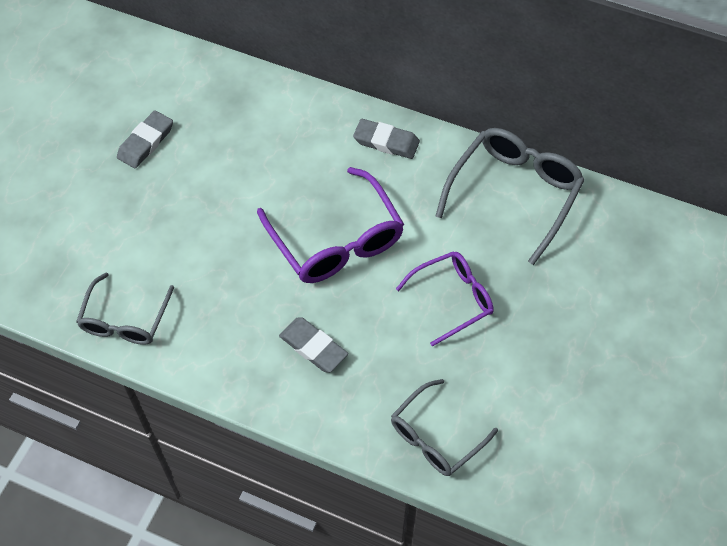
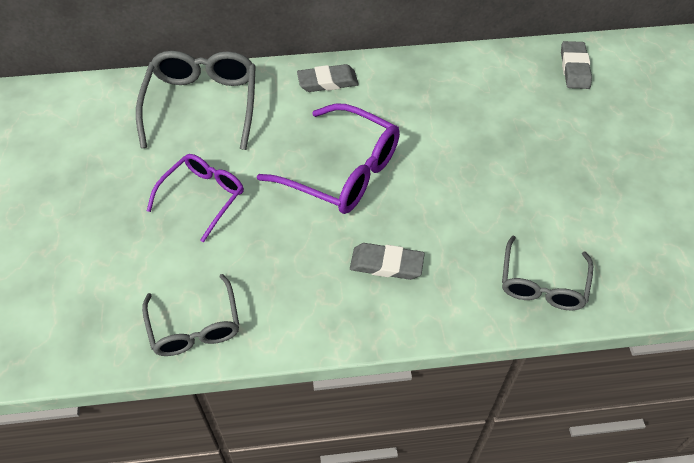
camera: 30 degrees left, 5 degrees down
(146, 142) = (112, 168): grey eraser -> grey eraser (574, 68)
(453, 299) = (471, 172): purple glasses -> purple glasses (203, 197)
(514, 193) = (456, 77): grey glasses -> grey glasses (202, 104)

